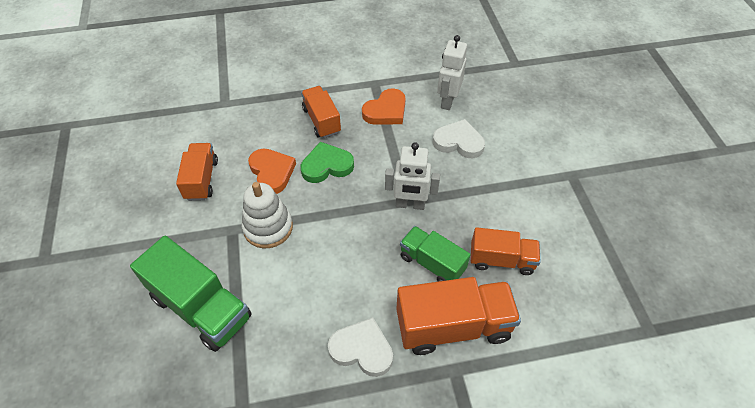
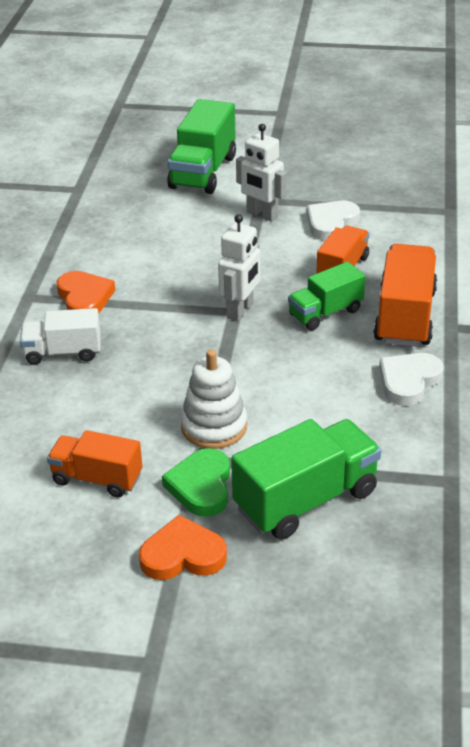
camera: 70 degrees left, 15 degrees down
(272, 172) = (125, 410): orange heart -> orange heart (183, 555)
(321, 120) = (63, 352): orange truck -> white truck
(327, 166) = (144, 362): green heart -> green heart (201, 486)
(447, 101) = (102, 249): white robot -> white robot (262, 215)
(458, 142) = (171, 257): white heart -> white heart (331, 223)
(587, 125) = (203, 172): none -> green truck

